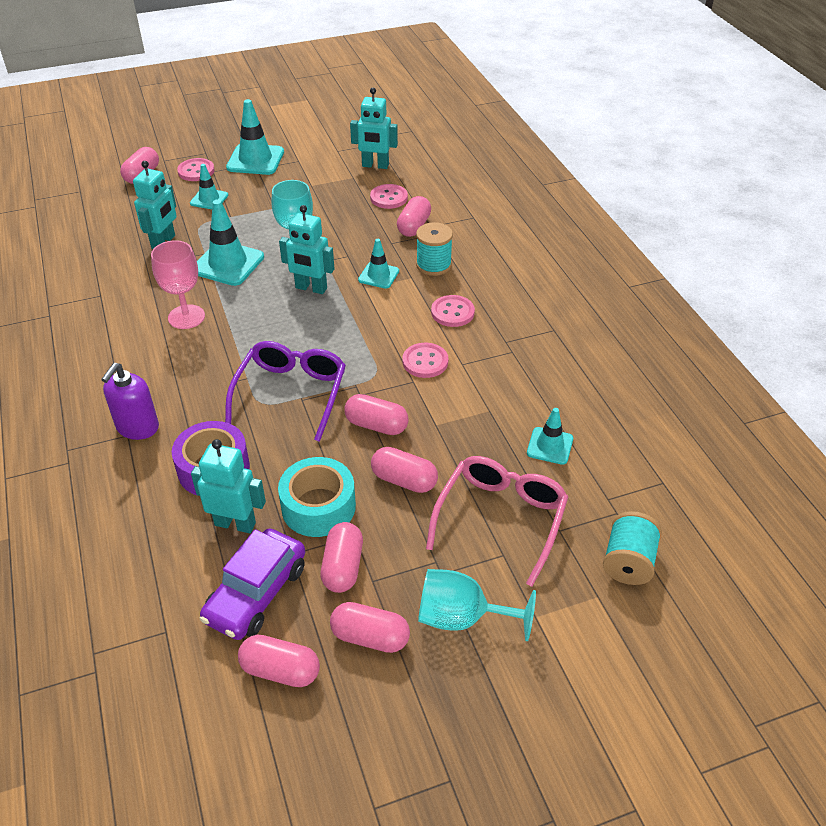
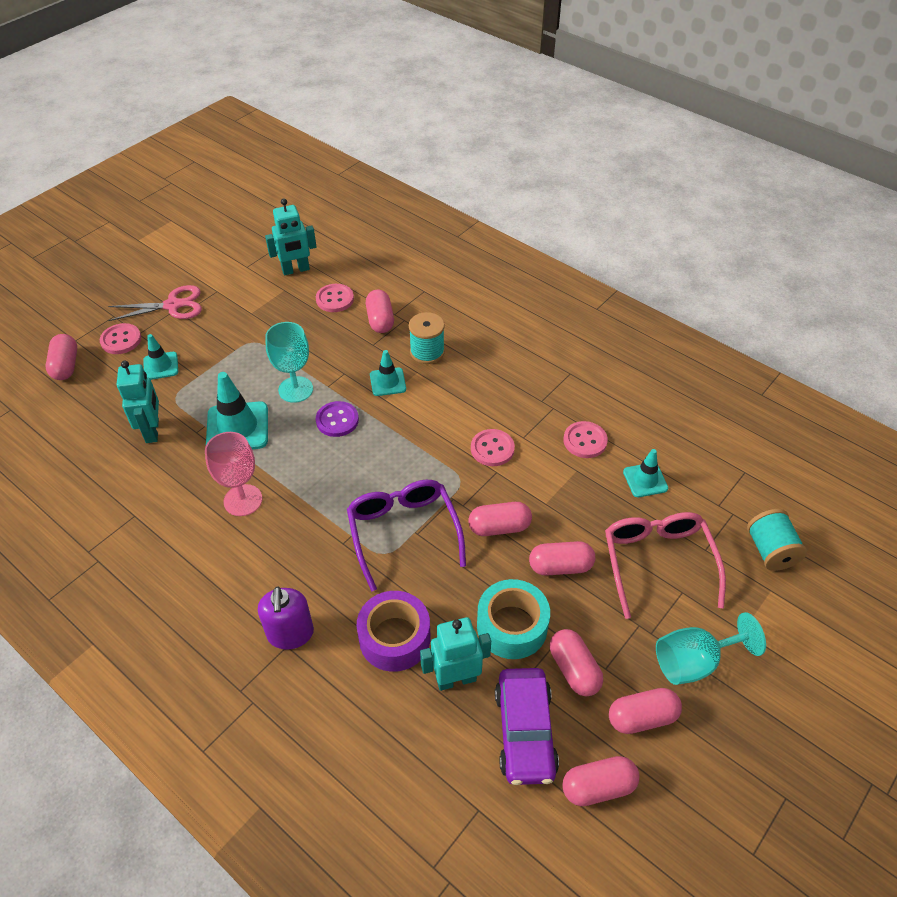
camera: 30 degrees left, 5 degrees up
(255, 160) = (173, 305): turquoise traffic cone -> pink scissors
(311, 288) = (337, 420): turquoise robot -> purple button
(452, 312) = (478, 392): pink button -> pink button (585, 441)

